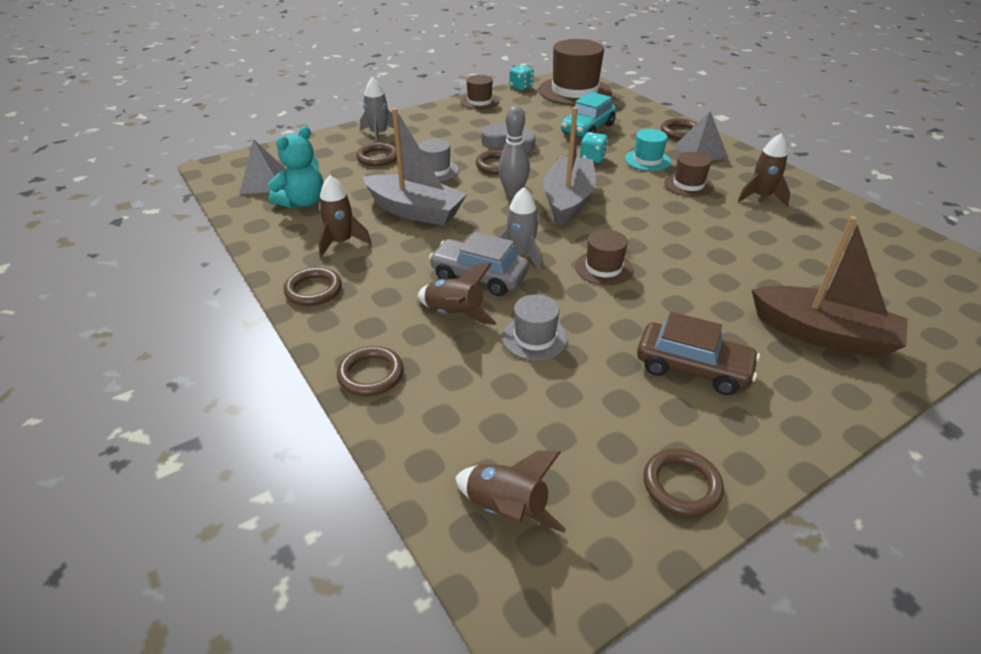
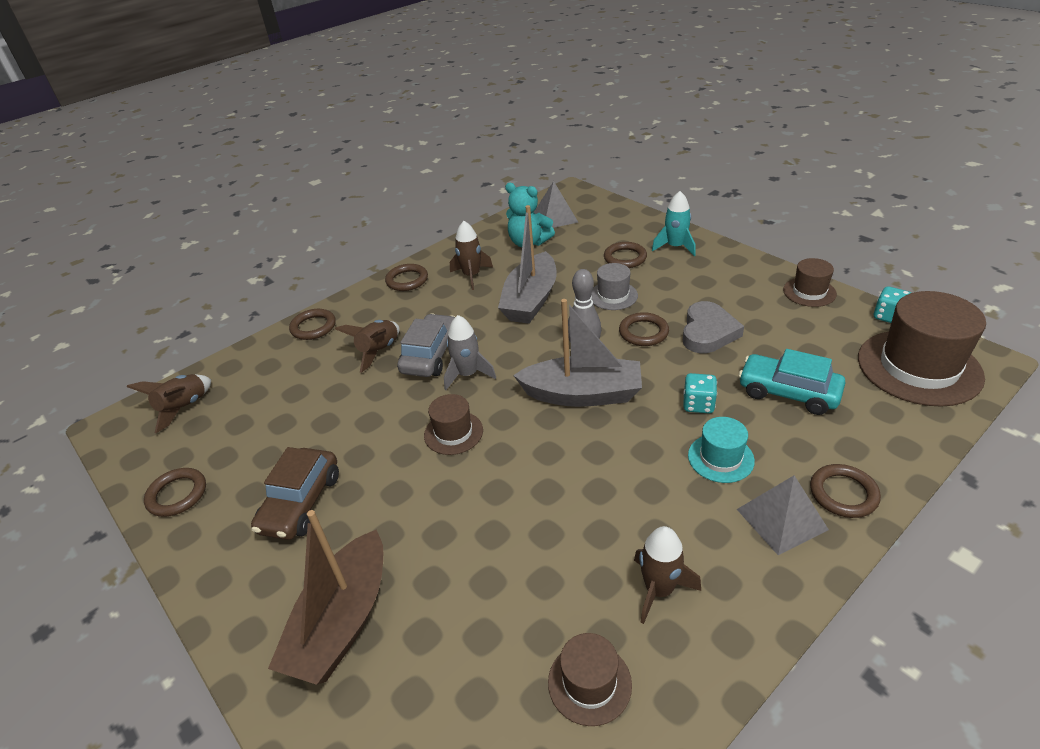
camera: 85 degrees right, 0 degrees up
(379, 134) = (675, 247): grey rocket -> turquoise rocket
(534, 338) = (348, 399): grey hat -> none
(688, 184) = (664, 503): brown hat -> brown hat (589, 683)

